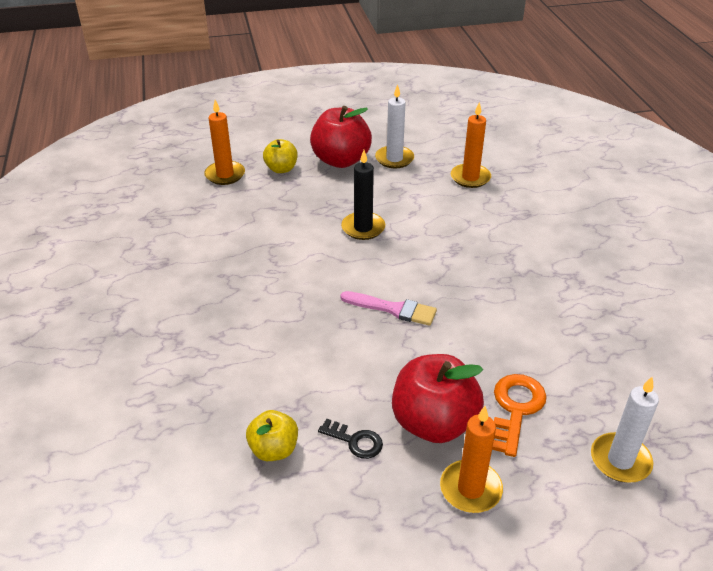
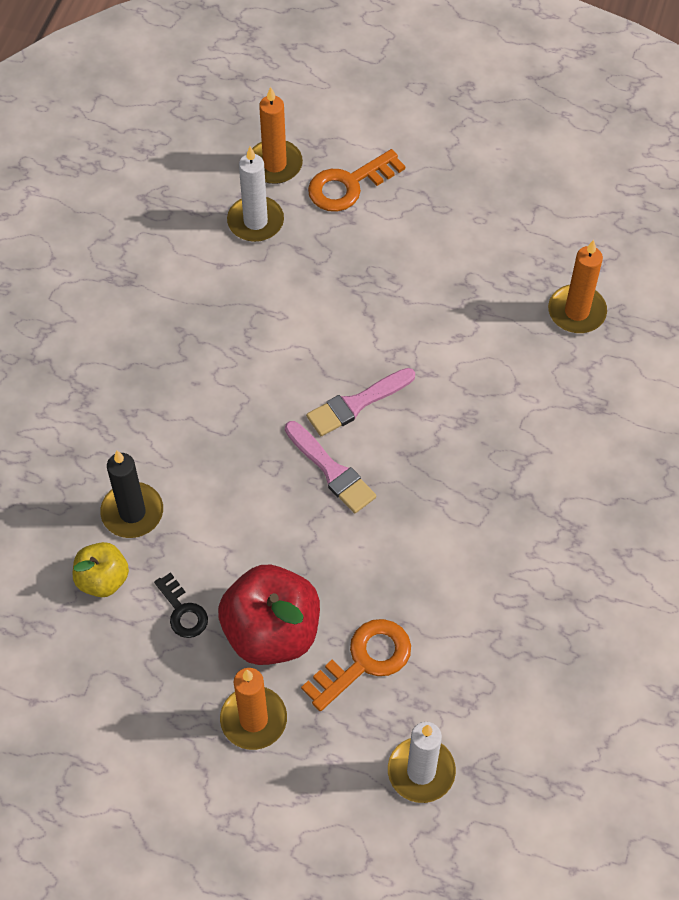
camera: 30 degrees right, 20 degrees up
(281, 169) = (349, 185): yellow apple -> orange key
(341, 160) = (433, 203): red apple -> none
(363, 228) = (381, 333): black candle -> black candle (132, 512)
(378, 268) = (356, 404): none -> pink brush
(394, 159) = (503, 232): white candle -> white candle (255, 221)

